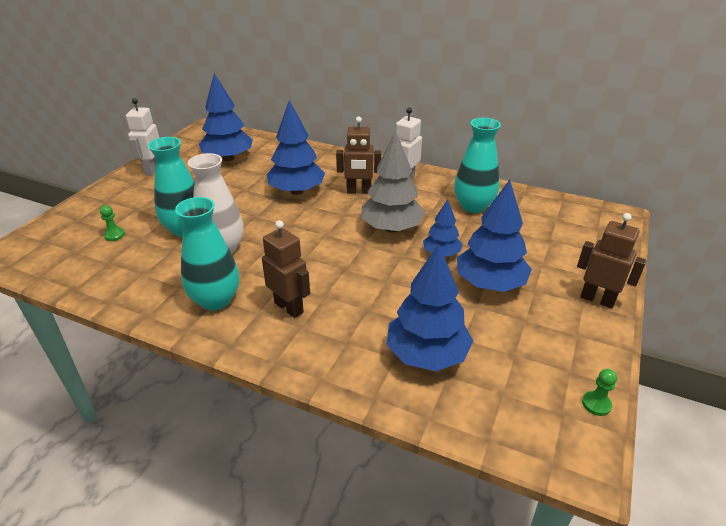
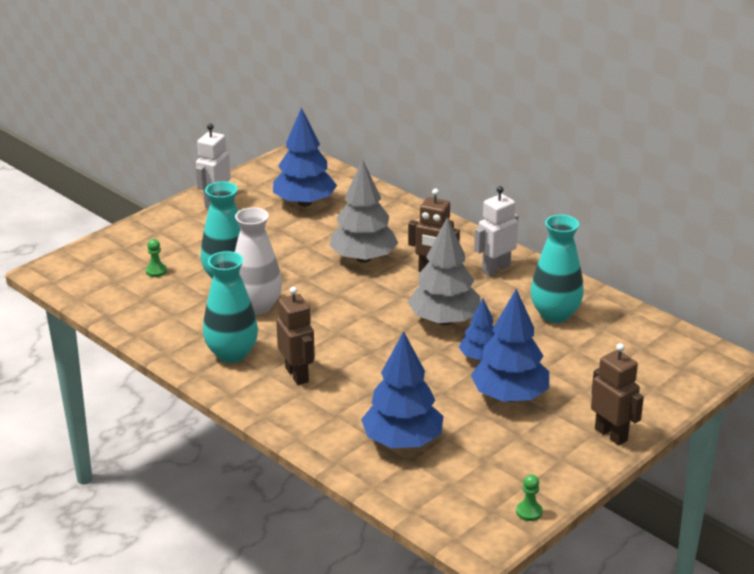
camera: 20 degrees right, 5 degrees down
(297, 191) = (363, 258): blue tree -> grey tree

